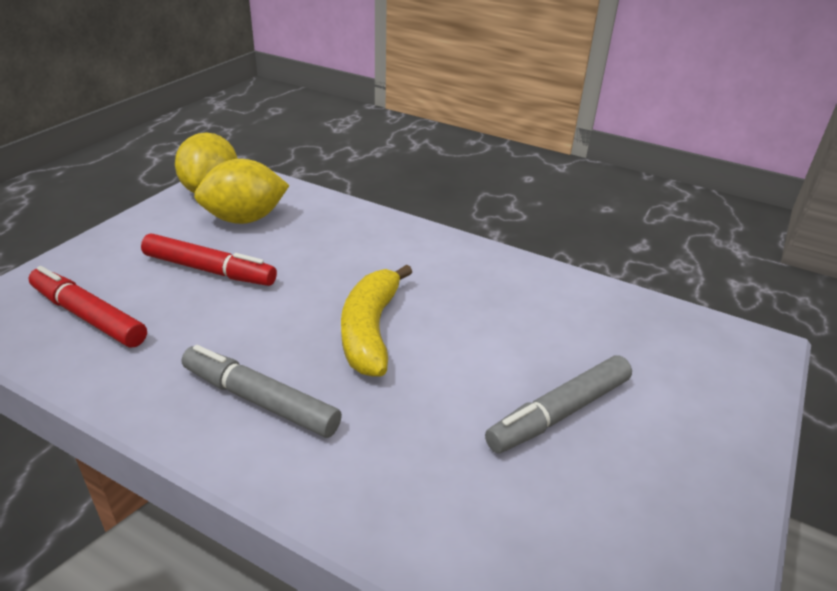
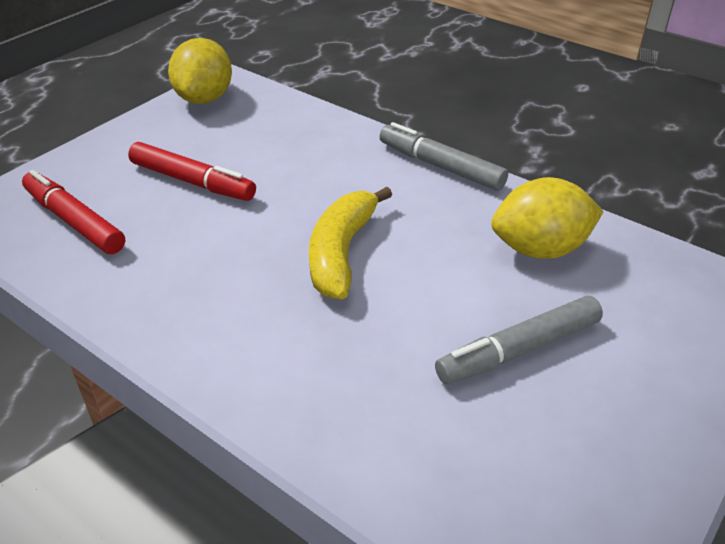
camera: 10 degrees right, 5 degrees up
(245, 219) = (234, 130): yellow lemon -> yellow lemon (540, 249)
(260, 400) = (223, 314): grey marker -> grey marker (440, 166)

